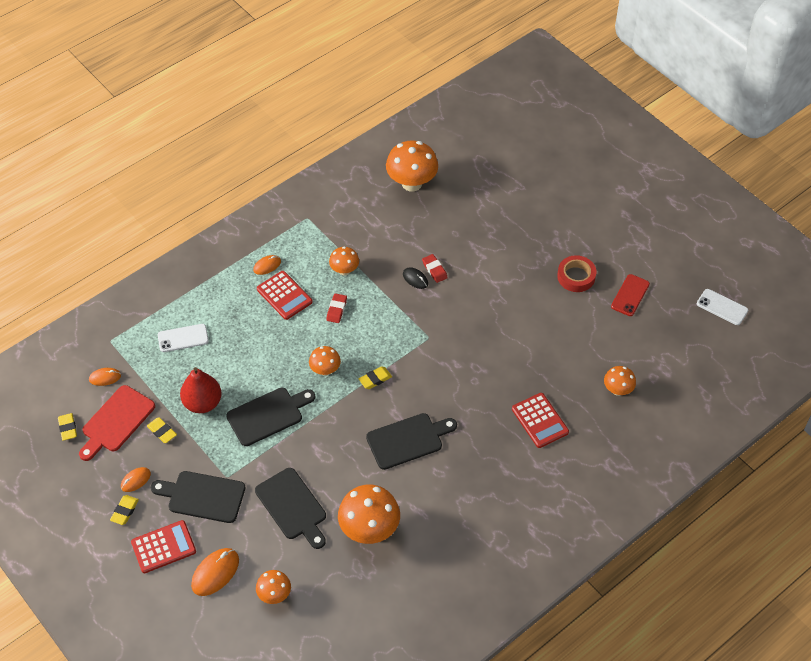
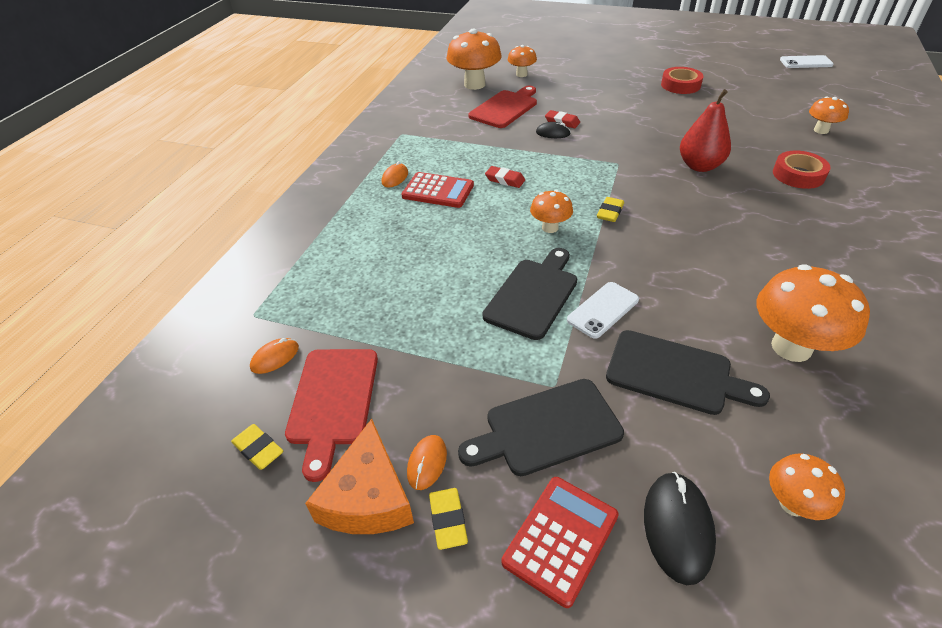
camera: 30 degrees left, 10 degrees down
(99, 481) = (368, 497): none -> orange cheese
(162, 432) = (412, 379): yellow eraser -> none
(183, 338) = (353, 271): white phone -> white phone (603, 310)
(202, 403) = (439, 321): red pear -> red pear (699, 166)
(215, 573) = (677, 528): orange mouse -> black mouse
(336, 310) = (505, 180): red eraser -> red eraser turned 45 degrees counterclockwise
(344, 270) = (479, 152): orange mushroom -> orange mushroom (521, 74)
(408, 228) = (505, 108): none -> red cutting board
(408, 440) = (709, 244): black cutting board -> none
(540, 421) = (798, 175): red calculator -> red tape
(630, 295) = (735, 80): red phone -> none

